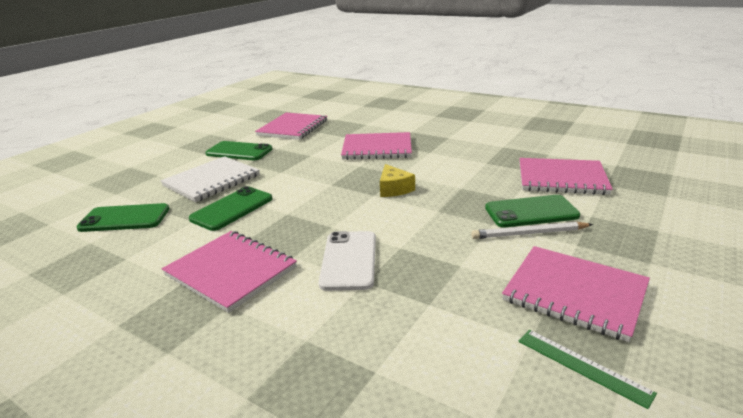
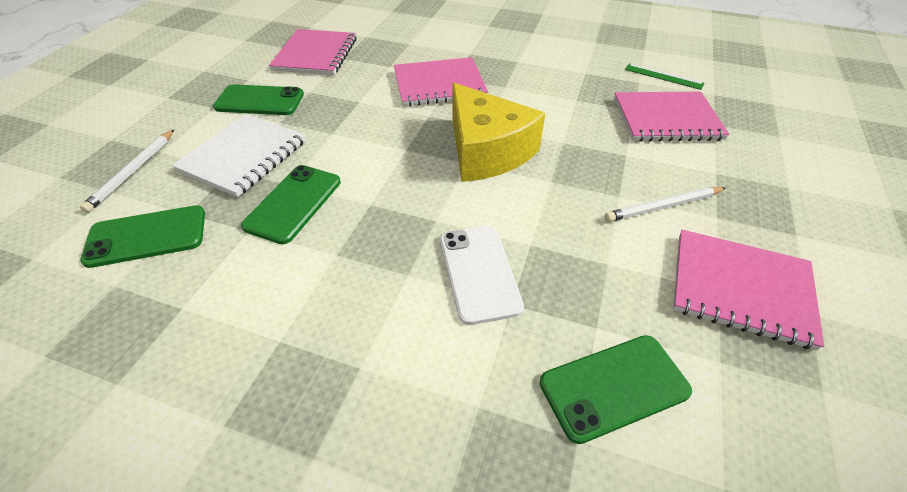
camera: 15 degrees left, 20 degrees up
(135, 184) = (133, 171): none -> white pencil
(231, 271) = (338, 310): pink notebook -> none
(394, 189) = (486, 151): yellow cheese -> yellow cheese, size x2.09
(531, 212) = (653, 173): green phone -> green phone (614, 387)
(582, 366) = (784, 390): green ruler -> green ruler (663, 76)

